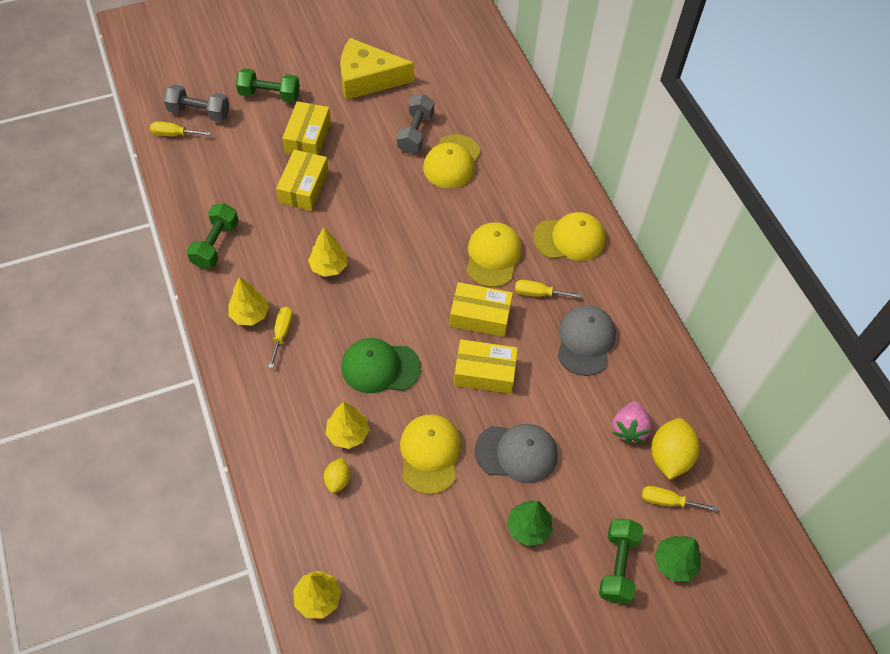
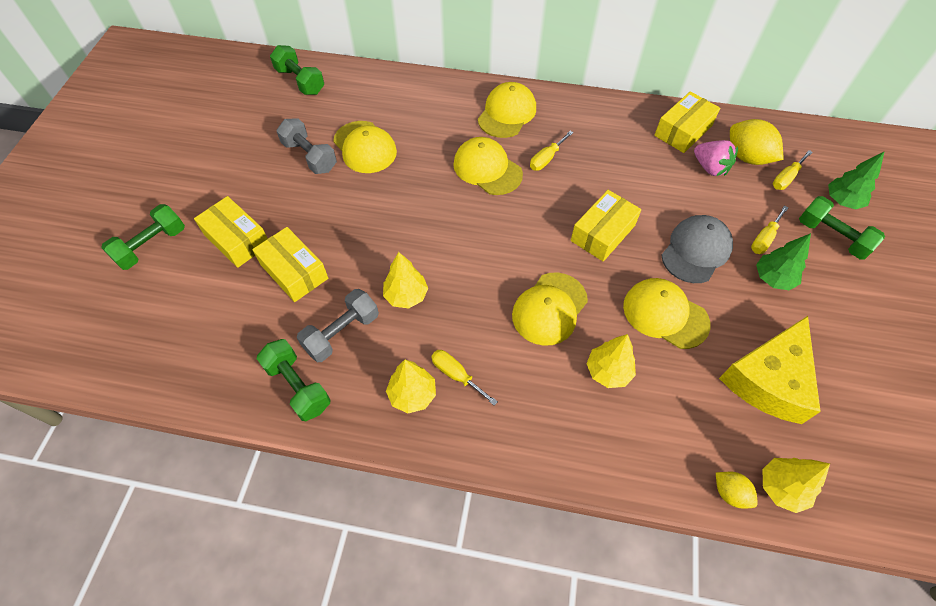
camera: 55 degrees left, 0 degrees up
(174, 134) = (113, 359): yellow screwdriver -> yellow screwdriver (764, 239)
(199, 112) = (108, 321): grey dumbbell -> grey dumbbell (342, 333)
(338, 480) = (656, 405): yellow lemon -> yellow lemon (730, 493)
(367, 79) = (213, 160): yellow cheese -> yellow cheese (769, 379)
(380, 367) = (549, 308): green cap -> yellow cap
(480, 316) = (542, 208): yellow box -> yellow box (683, 131)
(489, 80) = (300, 81): none -> green dumbbell
(585, 341) = (612, 153): grey cap -> none

